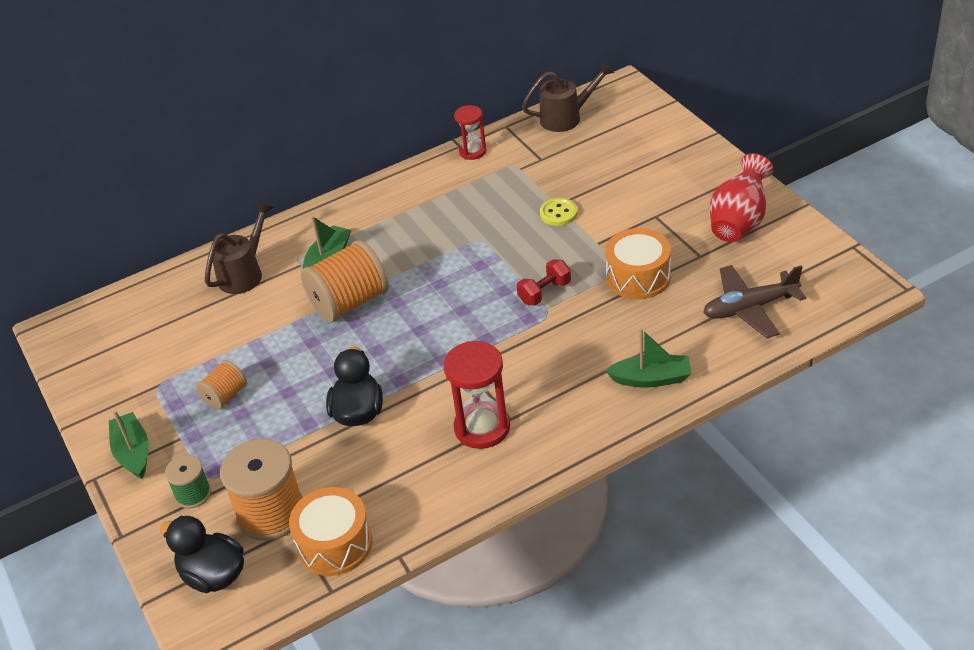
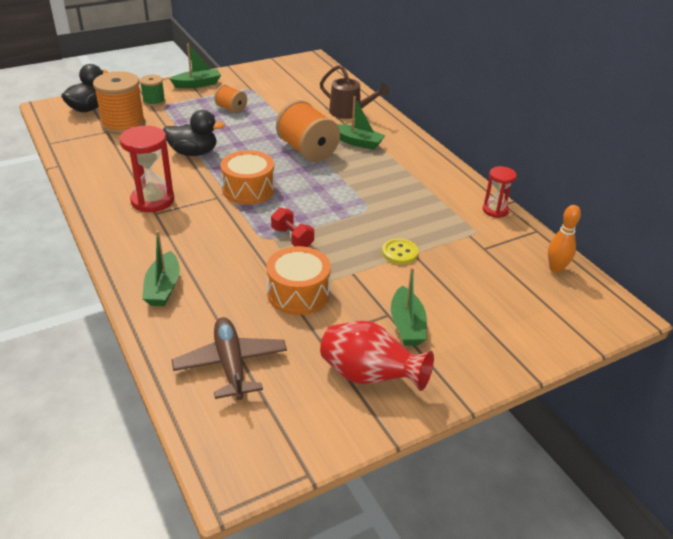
camera: 85 degrees right, 5 degrees down
(334, 544) = (84, 144): orange drum -> orange drum (248, 189)
(566, 117) = (556, 269): brown watering can -> orange bowling pin
(667, 204) = (407, 325): none -> green boat

